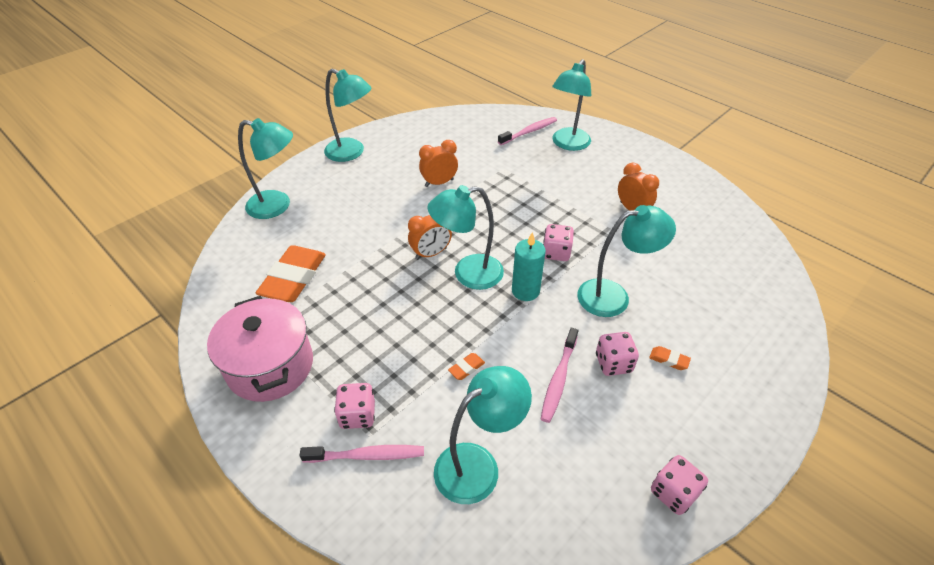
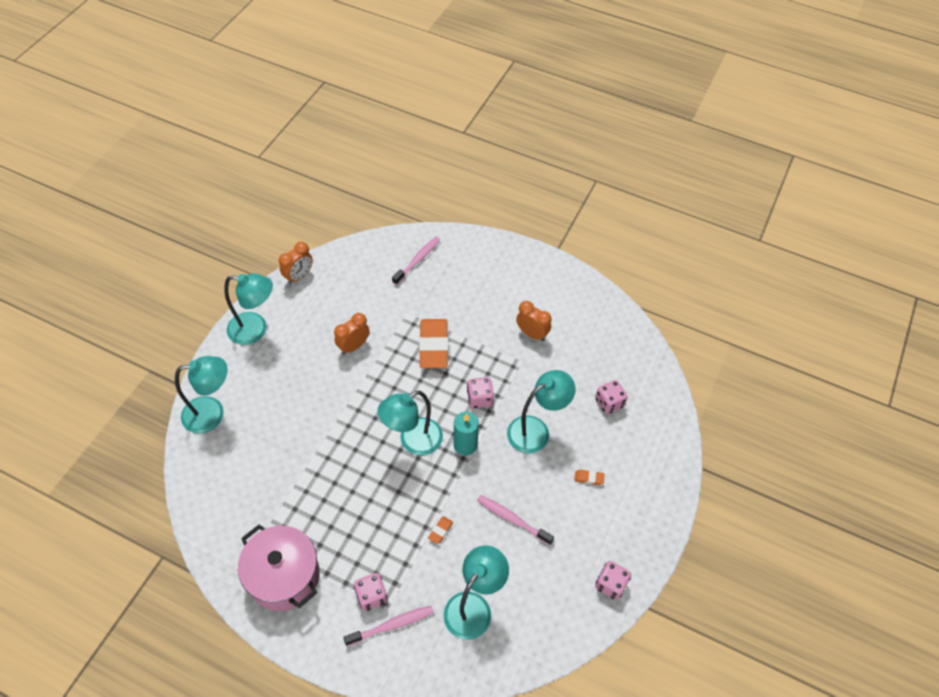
camera: 20 degrees left, 10 degrees up
(293, 278) = (264, 488): orange eraser -> orange eraser (433, 346)
(431, 253) = (374, 429): orange clock -> orange clock (299, 276)
(559, 379) = (512, 519): pink toothbrush -> pink toothbrush turned 120 degrees clockwise
(568, 144) = (458, 268): turquoise lamp -> none
(613, 363) = (549, 493): pink dice -> pink dice (609, 403)

